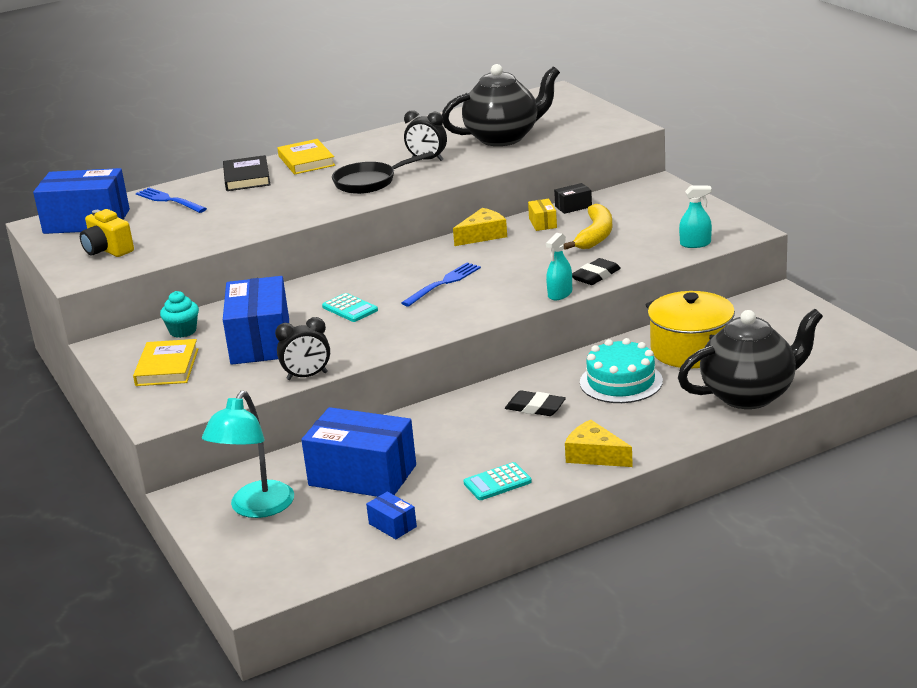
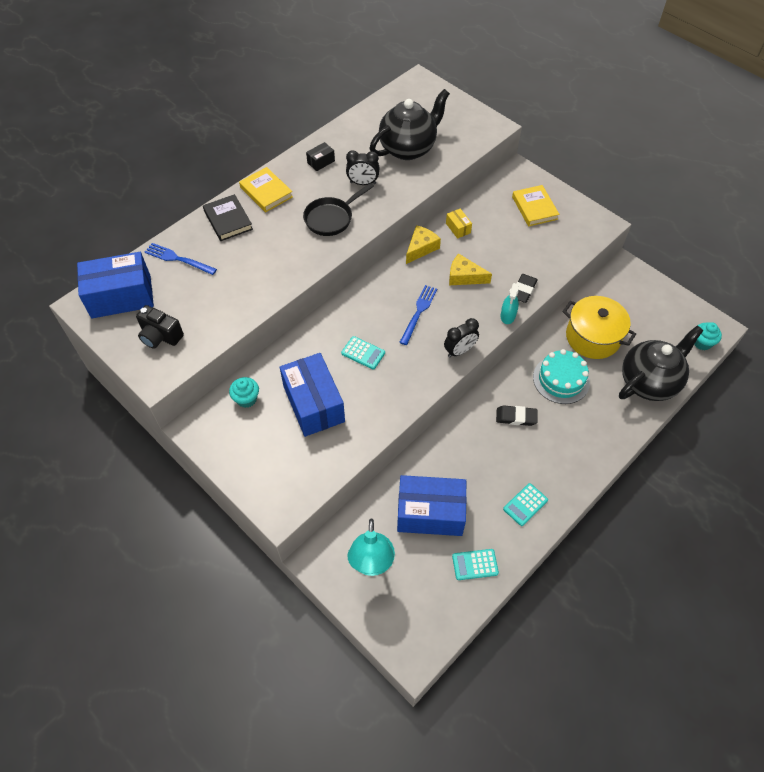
camera: 20 degrees left, 30 degrees up
(108, 250) = (160, 336): yellow camera -> black camera
(167, 367) = (256, 447): yellow book -> yellow book (534, 208)
(307, 376) = (369, 442): black clock -> black clock (459, 351)
(392, 525) = (475, 564): blue box -> turquoise calculator
(573, 206) = (471, 205): black box -> black box (321, 162)
(594, 455) = (576, 464): yellow cheese -> yellow cheese (464, 276)
(595, 235) = (502, 240): yellow banana -> none
(695, 244) = (575, 243): turquoise spray bottle -> none
(853, 368) = (702, 343): none -> turquoise cupcake

